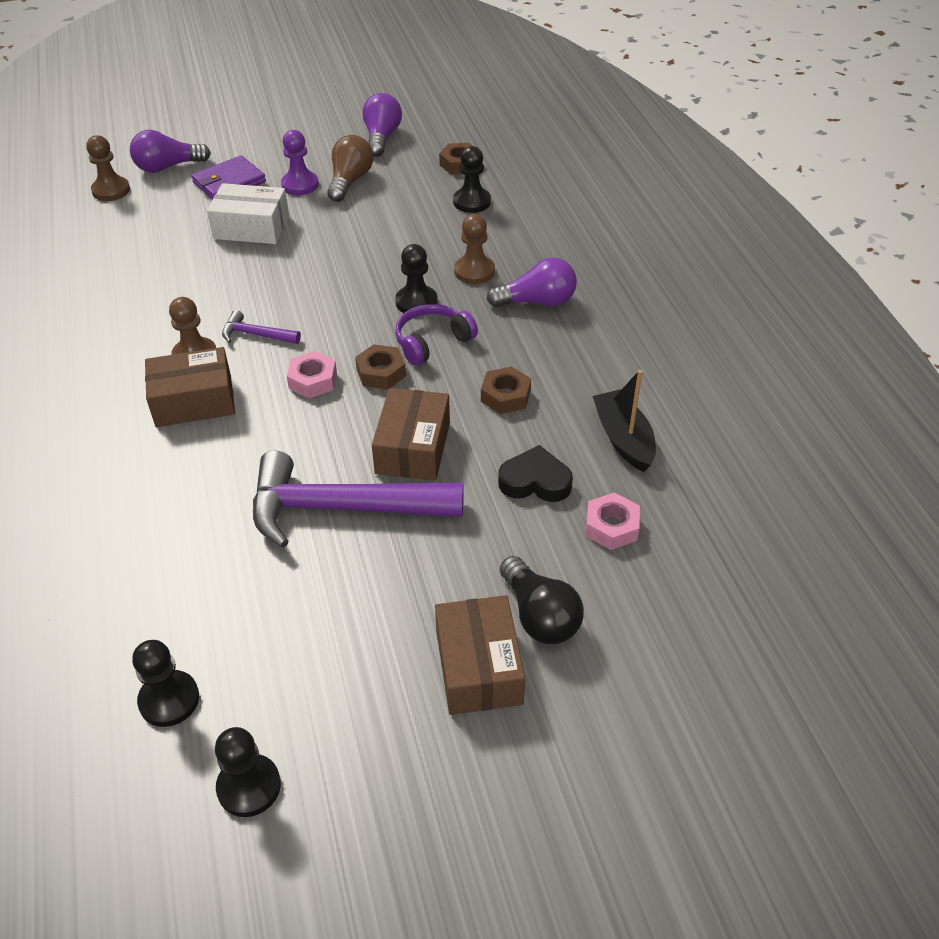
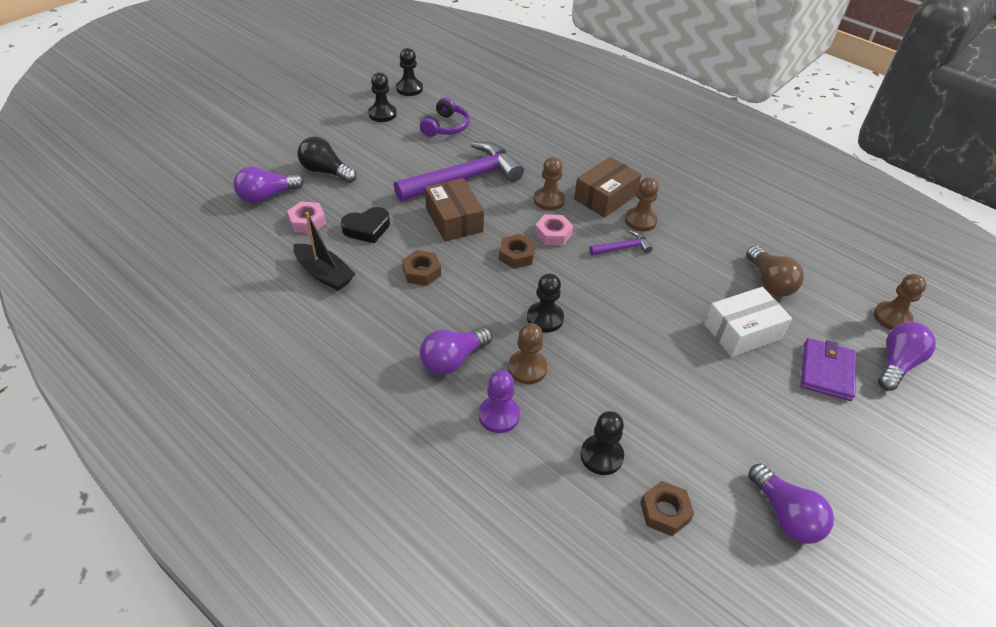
camera: 145 degrees right, 0 degrees up
(169, 700) = (466, 97): black pawn -> black pawn (382, 114)
(267, 426) = (549, 200): none -> brown pawn
(300, 185) = (770, 399): purple pawn -> purple pawn (499, 415)
(350, 181) = (736, 427): brown light bulb -> brown light bulb (769, 282)
(432, 342) = (503, 291): purple headphones -> purple headphones (446, 127)
(478, 667) = (343, 145): brown box -> none
(654, 602) = (267, 196): none -> purple light bulb

